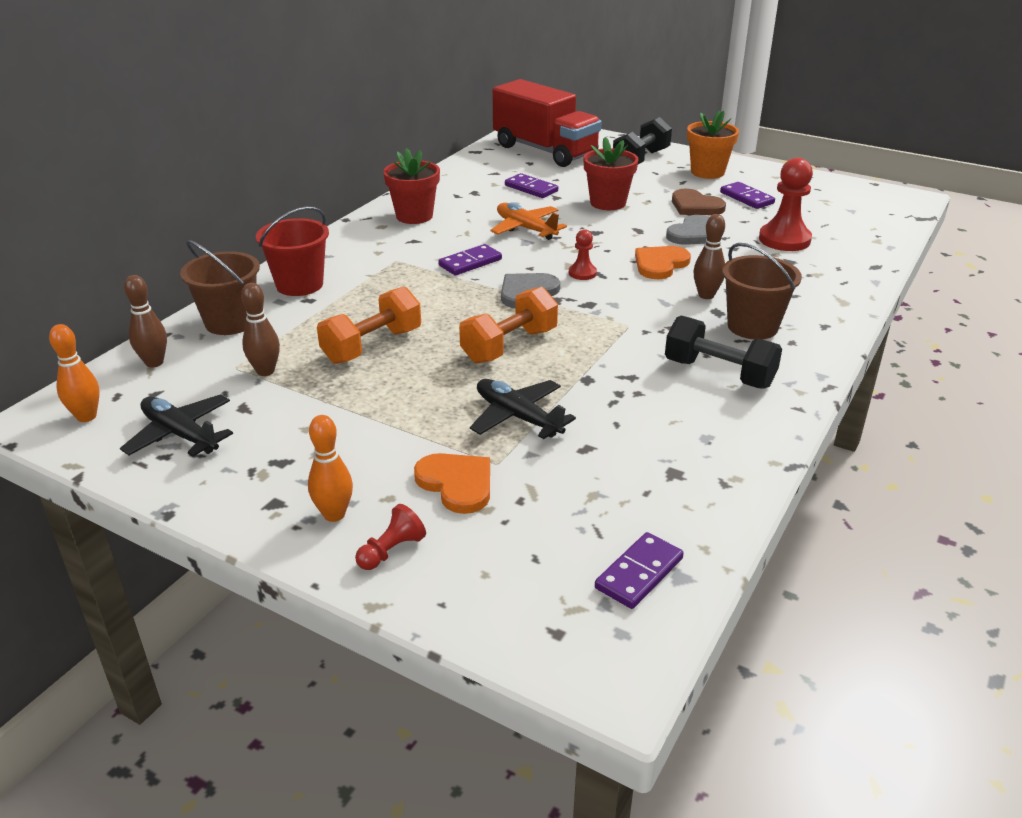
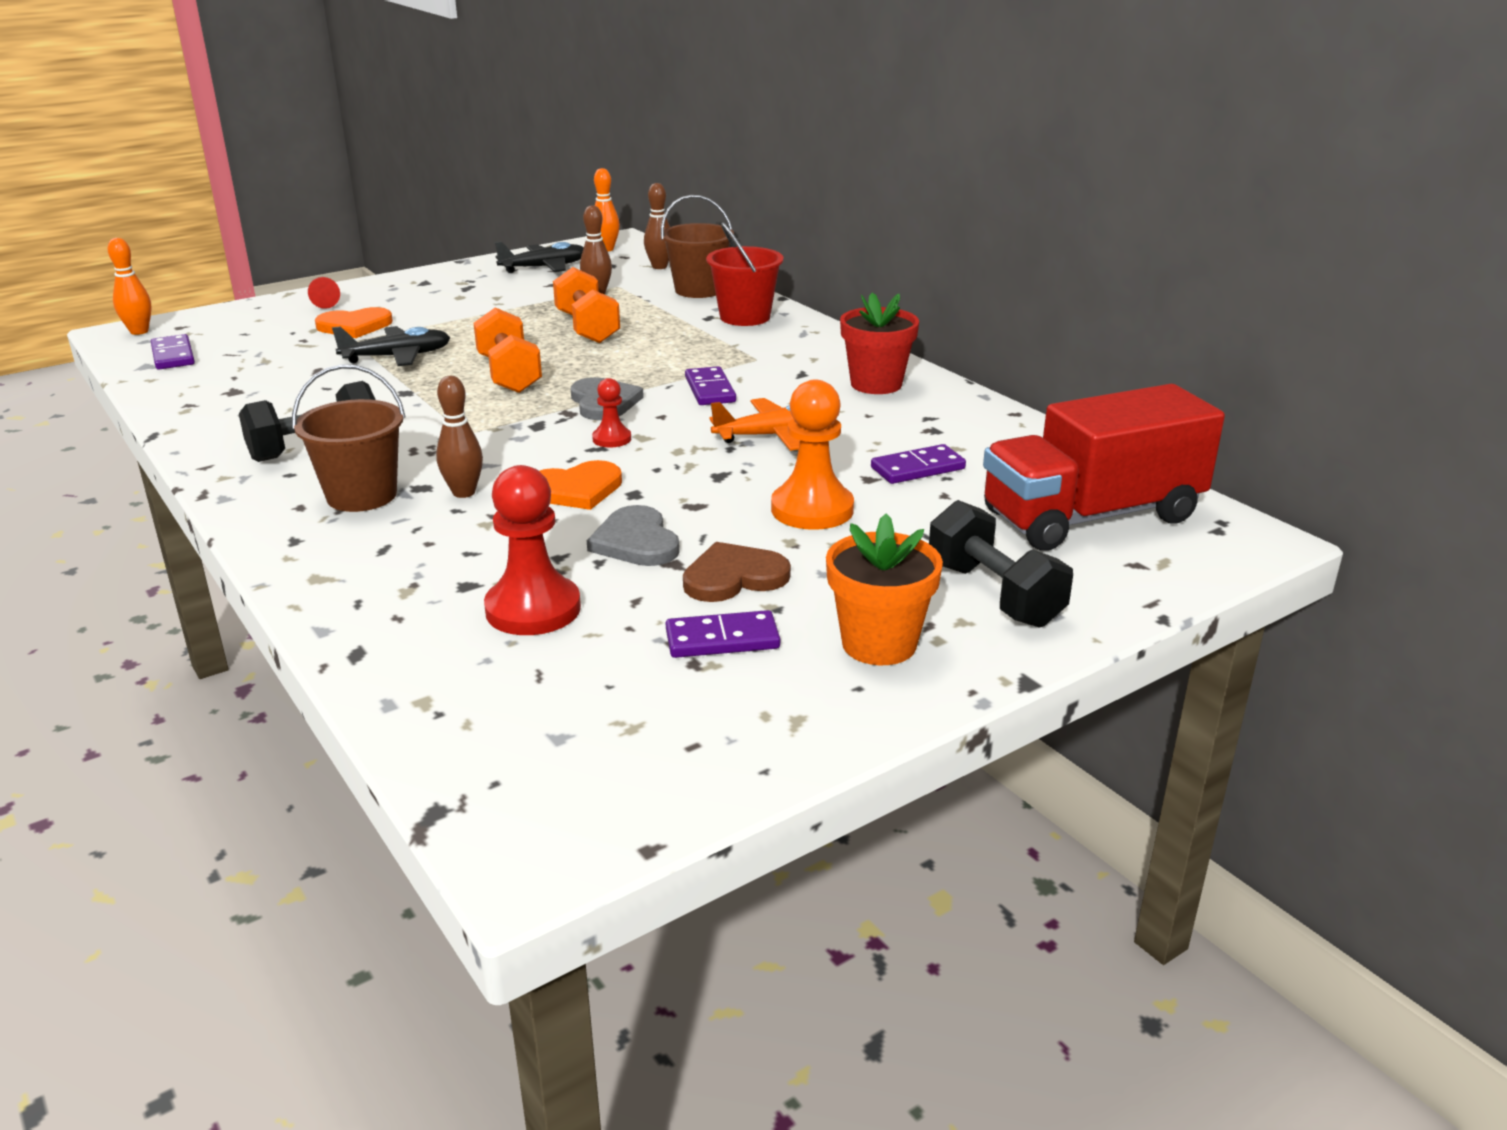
camera: 115 degrees right, 5 degrees down
(334, 514) = (385, 293): orange bowling pin -> orange bowling pin (139, 331)
(608, 203) = (812, 509): red flower pot -> orange pawn
(660, 264) = (576, 489): orange heart -> orange heart turned 90 degrees clockwise

